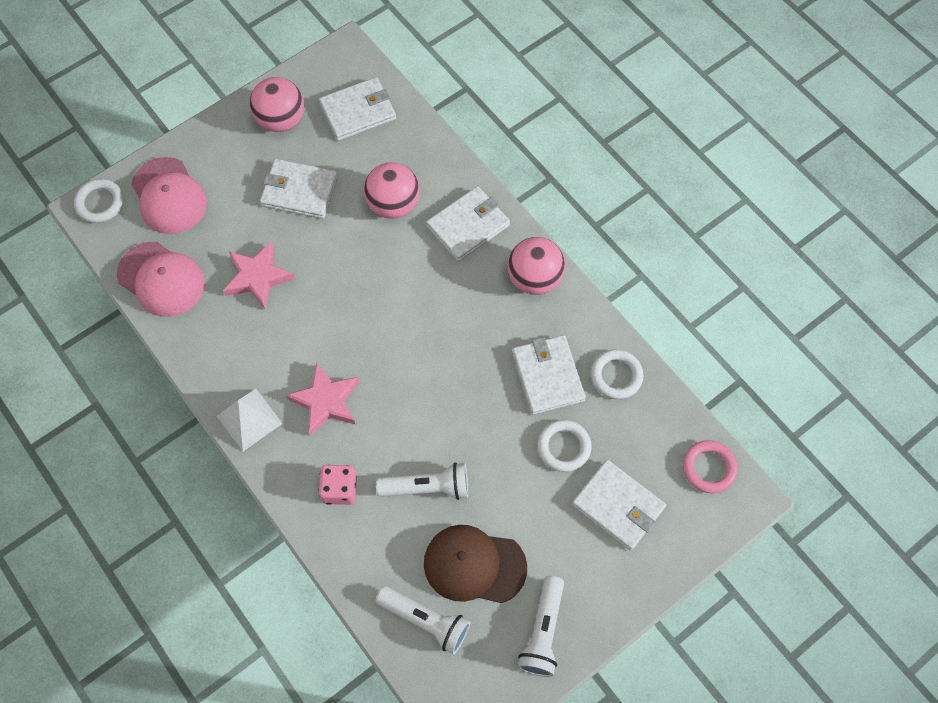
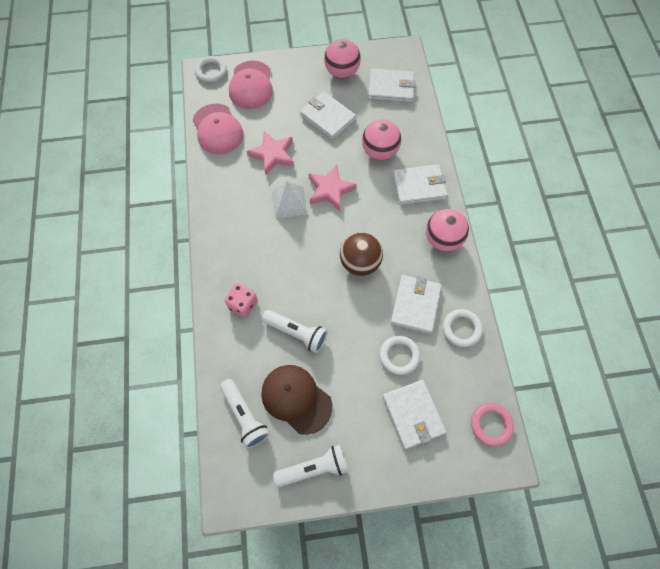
camera: 30 degrees right, 0 degrees up
(249, 419) = (216, 234): white pyramid -> white pyramid (289, 202)
(326, 401) = (267, 247): pink star -> pink star (330, 190)
(453, 360) = (360, 263): none -> brown ball
(542, 632) = (314, 468): white flashlight -> white flashlight turned 150 degrees counterclockwise

